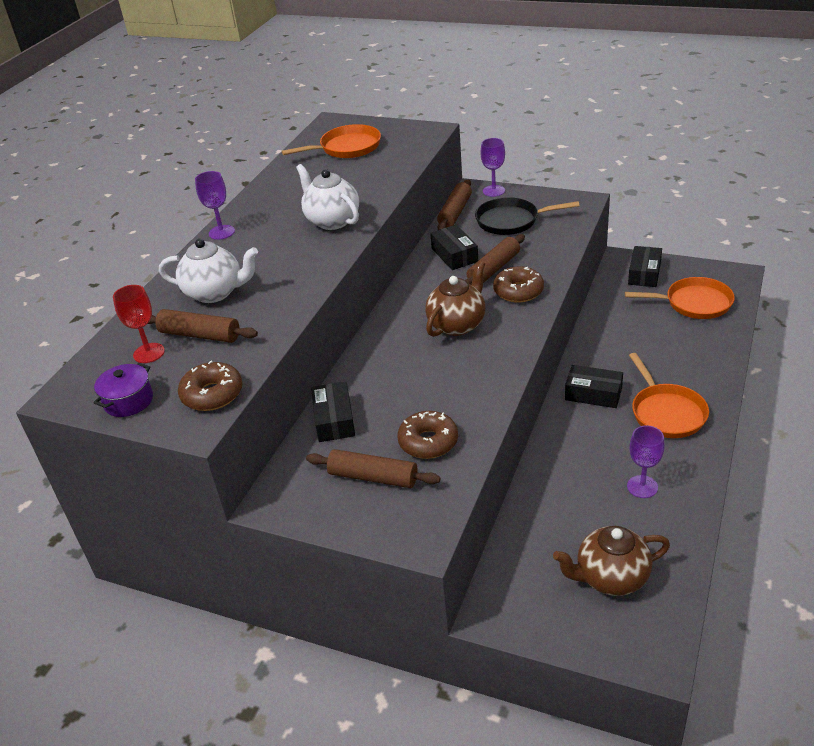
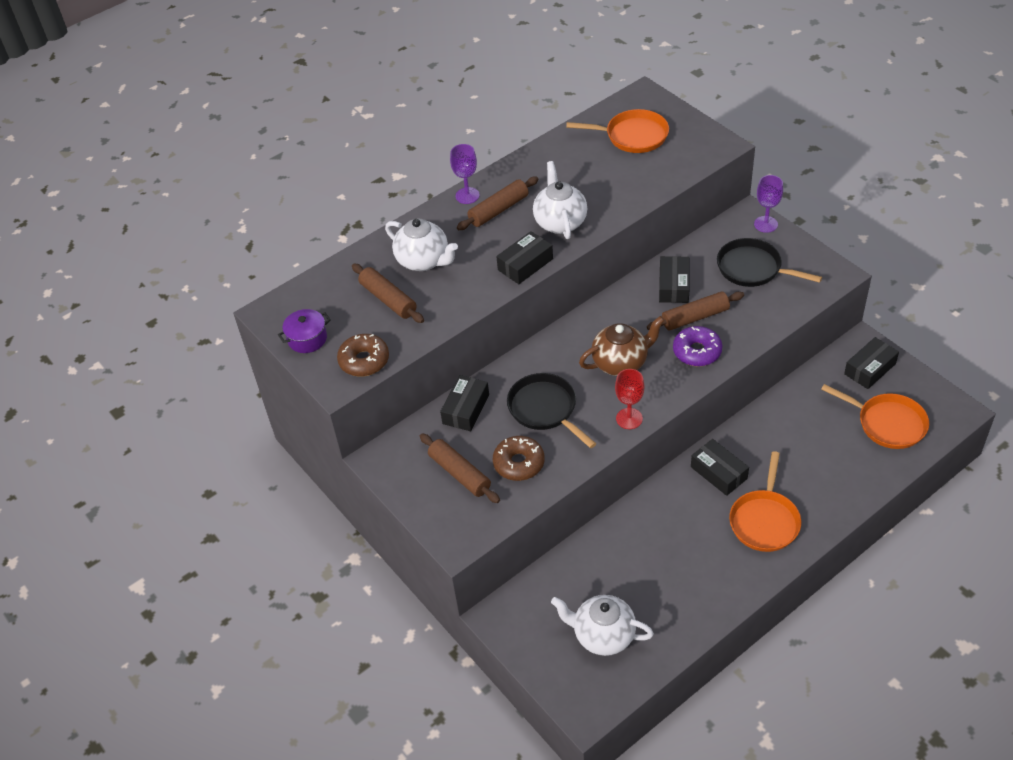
camera: 30 degrees right, 10 degrees up
(149, 353) = (344, 300): red goblet -> red goblet (629, 418)
(324, 260) = (525, 264): none -> black box
(416, 387) = (545, 409): none -> black pan
(455, 212) = (711, 235): brown rolling pin -> brown rolling pin (498, 210)
(518, 291) = (697, 351): brown donut -> purple donut
(610, 578) = (603, 635): brown teapot -> white teapot
(642, 486) = (688, 576): purple goblet -> none

